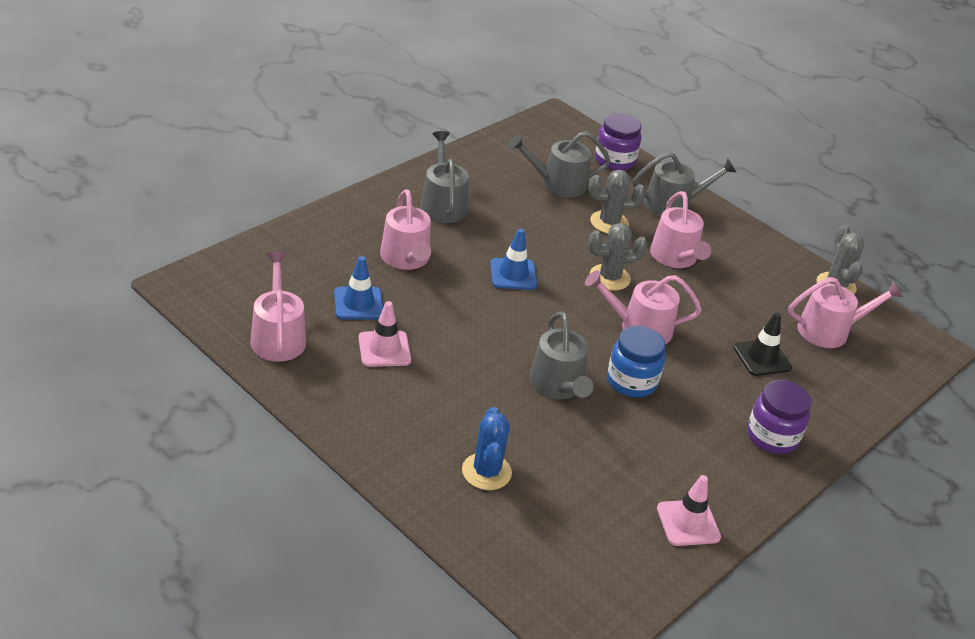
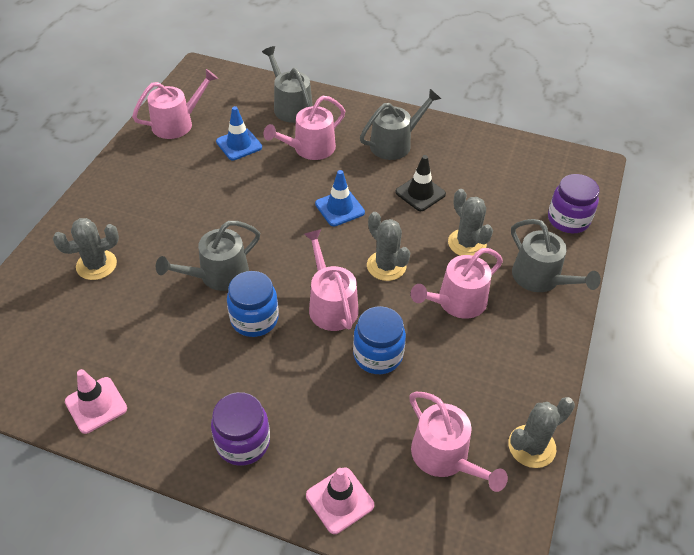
camera: 70 degrees right, 10 degrees up
(384, 349) = (198, 173): pink traffic cone -> pink traffic cone (339, 500)
(486, 472) = (96, 265): blue cactus -> grey cactus
(558, 184) = (491, 196): grey watering can -> grey watering can (290, 106)
(712, 324) = (378, 355): none -> blue jar
(762, 358) = (355, 407): black traffic cone -> black traffic cone (420, 193)

